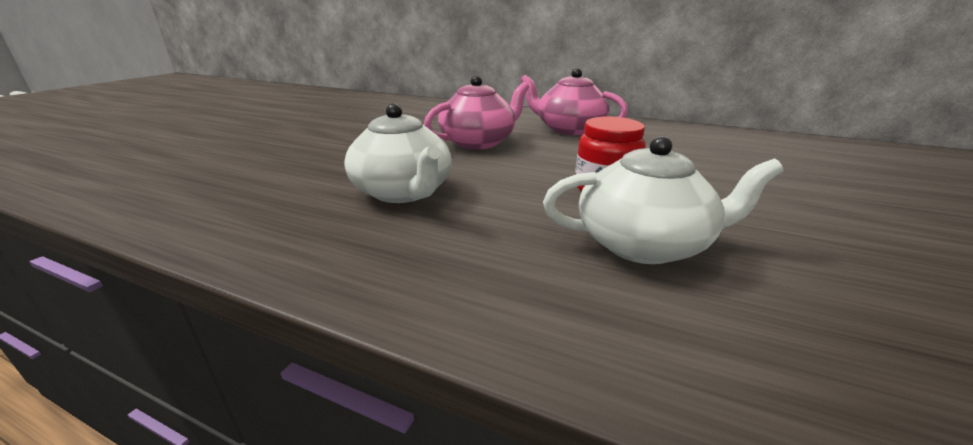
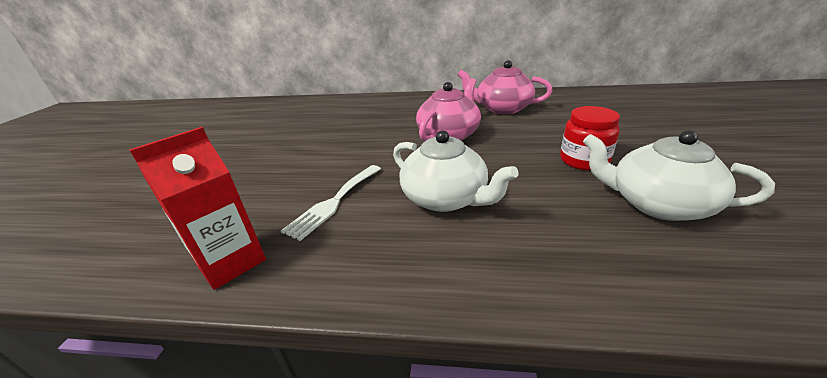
camera: 15 degrees left, 5 degrees up
(152, 200) = (231, 262): none -> red carton
(294, 175) = (334, 202): none -> white fork
(644, 244) = (656, 204): white teapot -> white teapot turned 135 degrees counterclockwise

